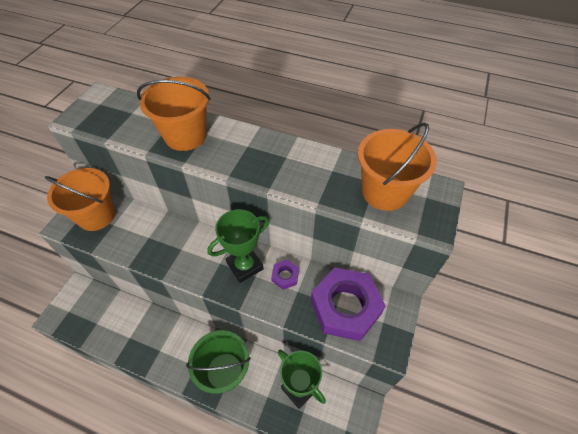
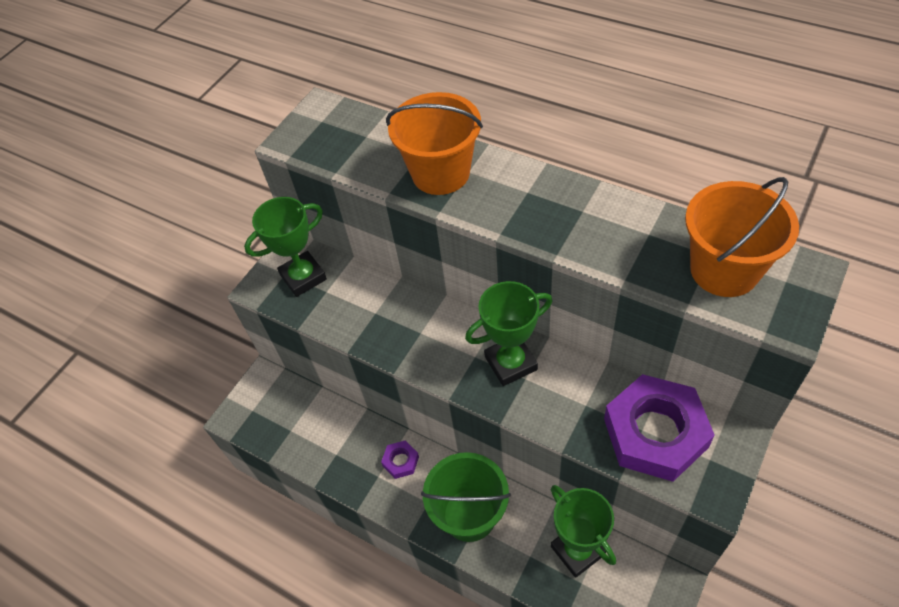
camera: 15 degrees right, 0 degrees up
(96, 215) = (303, 277): orange bucket -> green trophy
(285, 276) = (568, 382): purple nut -> purple nut (401, 461)

